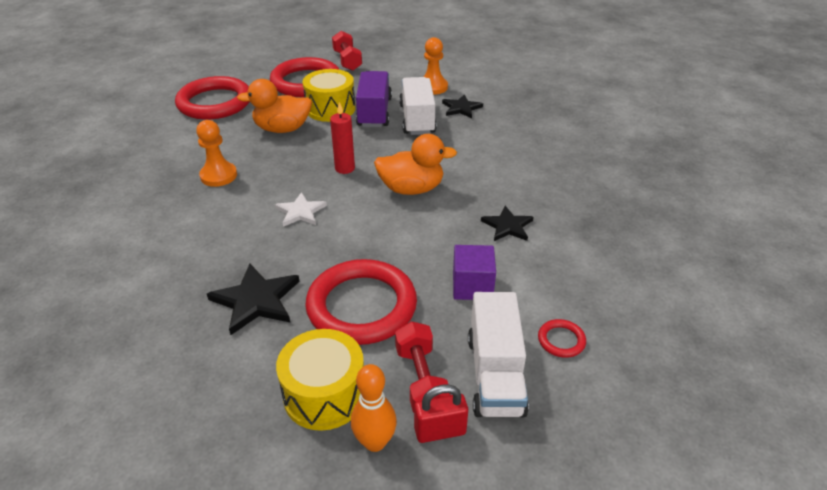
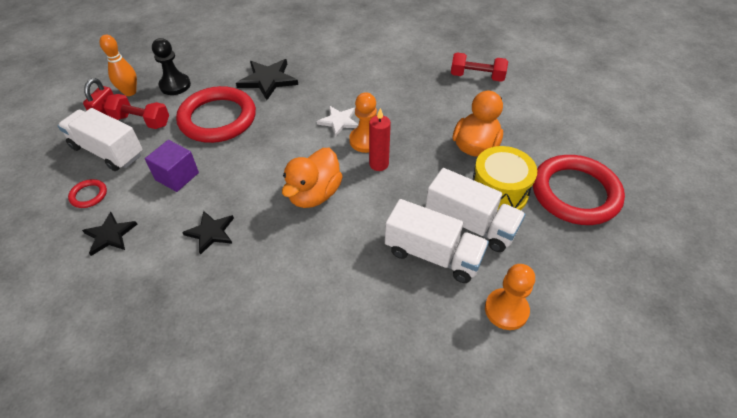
camera: 120 degrees right, 10 degrees up
(215, 103) = (554, 117): red ring -> none
(218, 176) = (421, 94): orange pawn -> orange pawn (366, 140)
(325, 394) = (175, 85): yellow drum -> black pawn
(347, 61) = (625, 252): red dumbbell -> red dumbbell (477, 77)
(374, 112) = (470, 224): purple truck -> white truck
(461, 108) = (434, 312): black star -> black star (110, 235)

